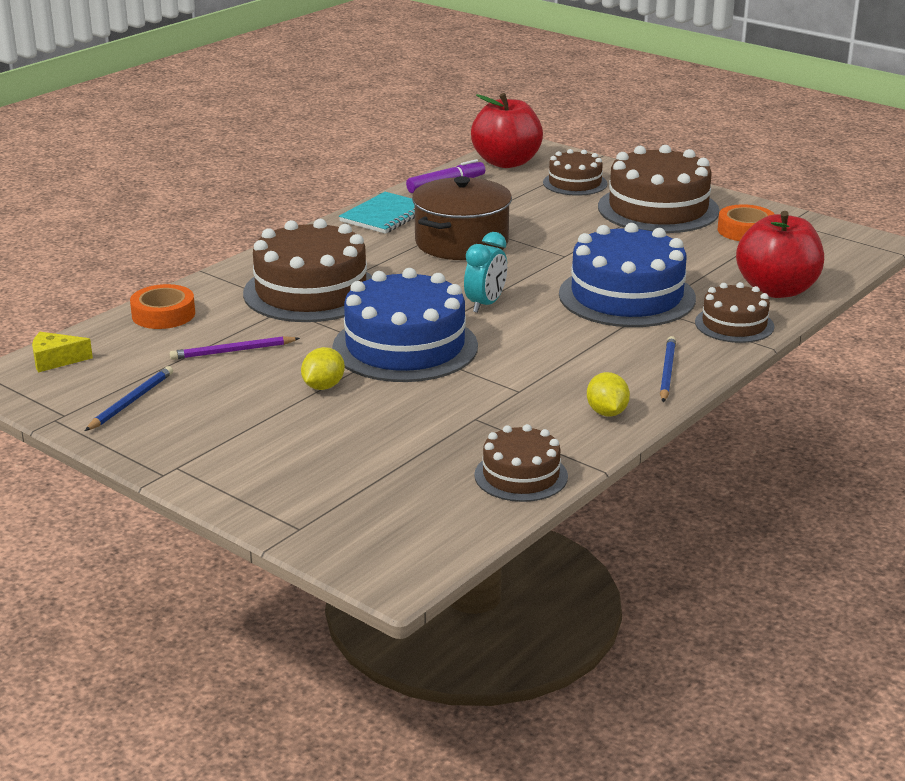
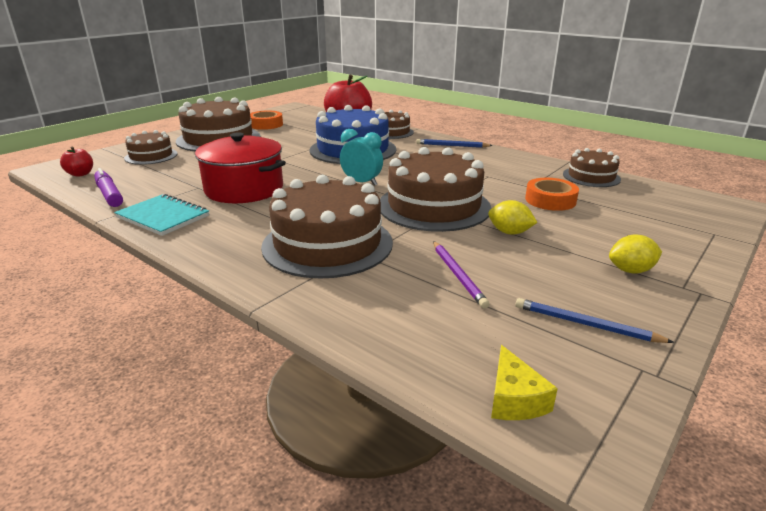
camera: 90 degrees left, 0 degrees up
(163, 314) = (375, 324): orange tape -> orange tape (550, 200)
(405, 347) = (434, 206): blue cake -> brown cake
(461, 242) = (244, 189): brown pot -> red pot
(506, 162) = (80, 174): red apple -> red apple, size x0.46
(607, 413) = (505, 158): yellow lemon -> yellow lemon (630, 270)

